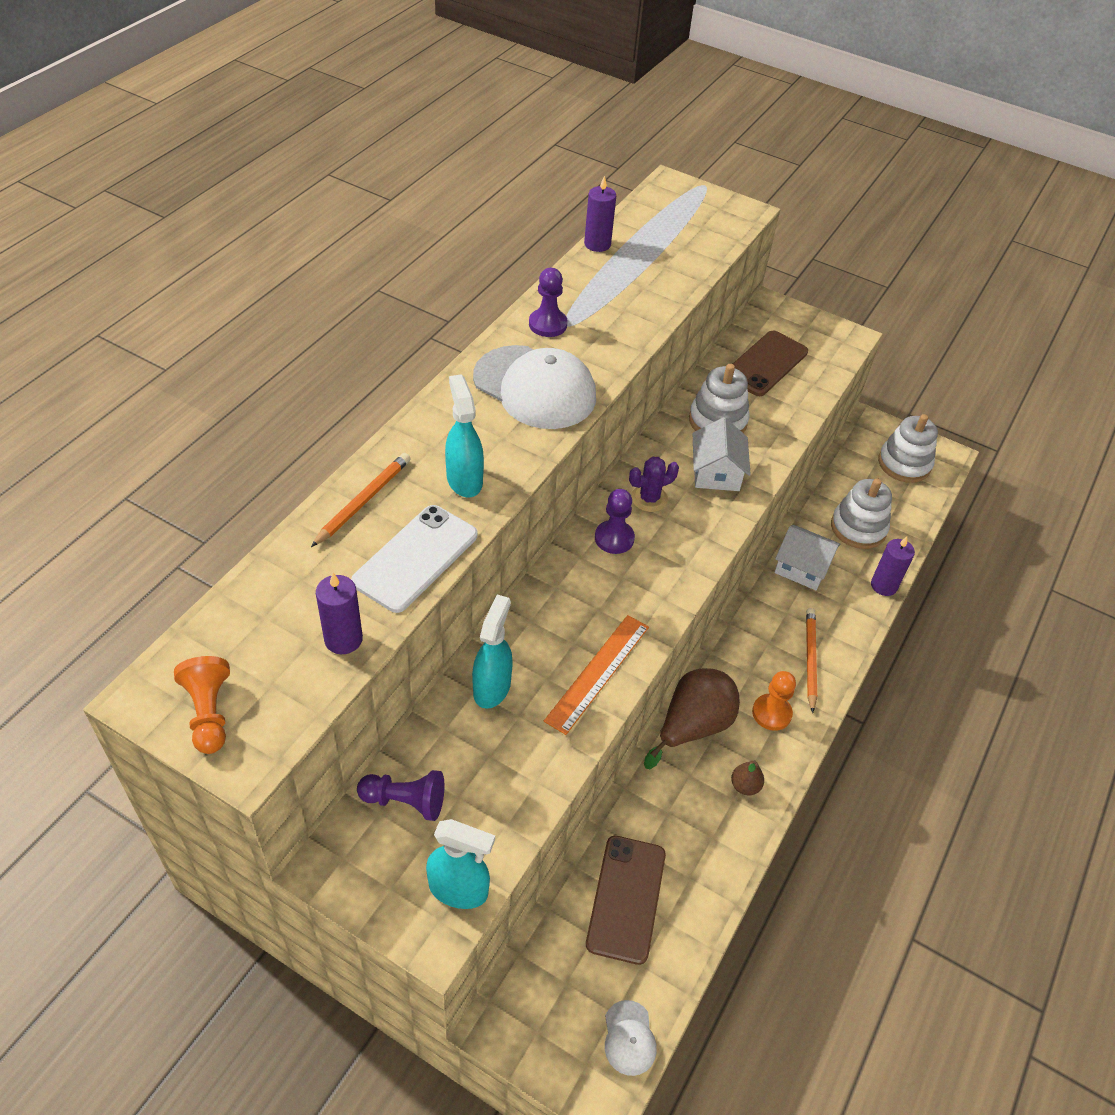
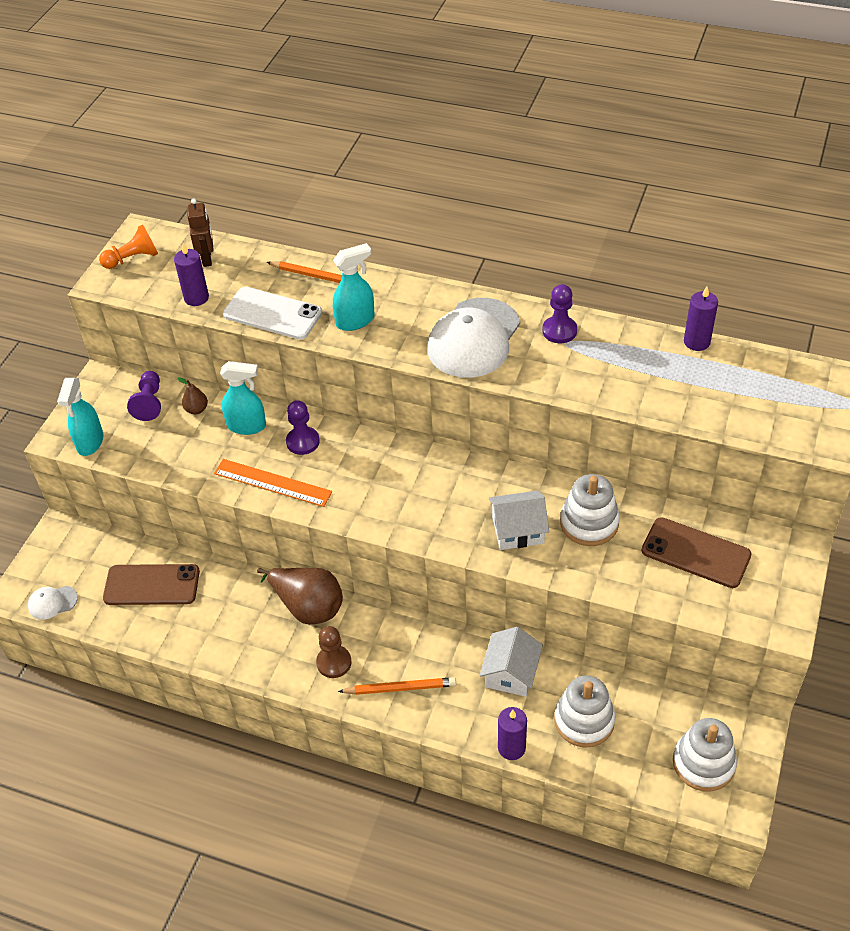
camera: 85 degrees right, 0 degrees up
(260, 617) = (207, 258): none -> brown robot
(614, 538) = (412, 470): purple pawn -> purple pawn (303, 442)
(649, 498) = (466, 486): purple cactus -> none
(745, 786) = (258, 650): brown pear -> brown pear (196, 409)
(771, 713) = (334, 662): orange pawn -> brown pawn

